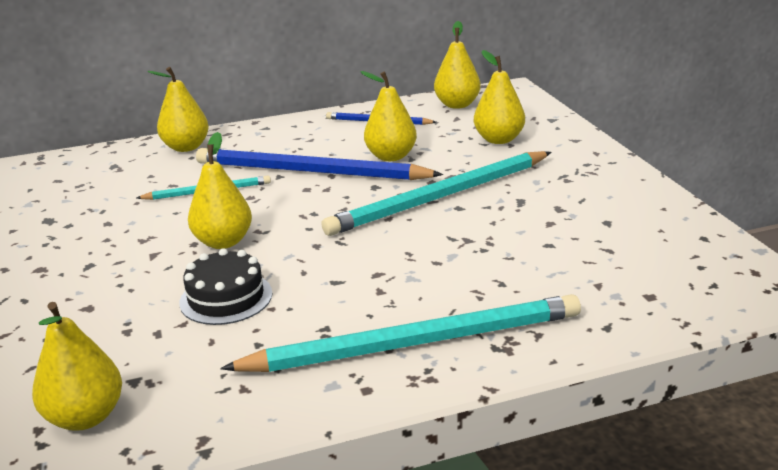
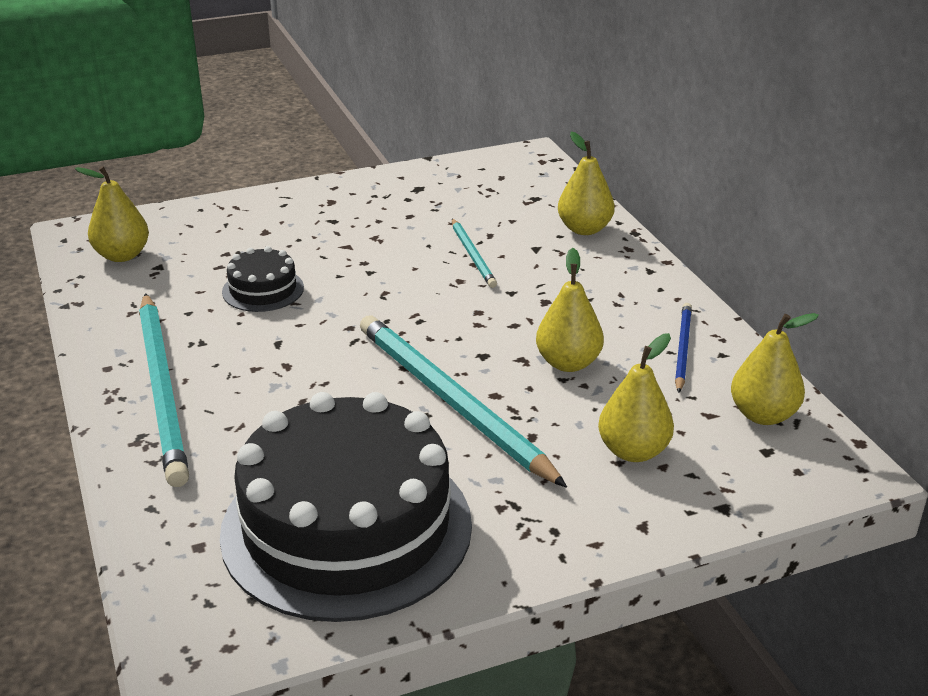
camera: 85 degrees right, 5 degrees up
(223, 242) = (363, 277): yellow pear -> none
(310, 171) = (522, 310): blue pencil -> none
(606, 233) = (346, 527): none -> black cake

